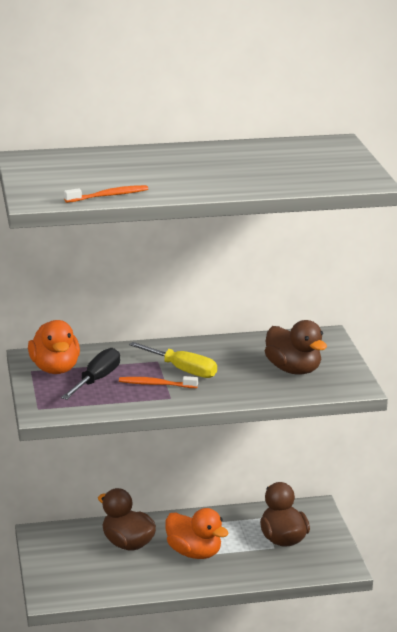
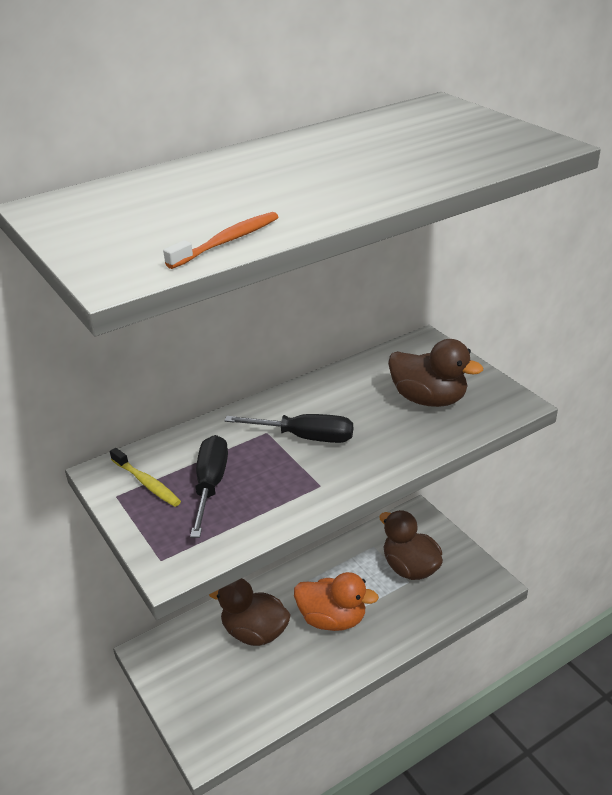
camera: 20 degrees left, 10 degrees up
(55, 369) = (146, 483): orange duck -> yellow toothbrush
(156, 384) = (289, 469): orange toothbrush -> none
(182, 370) = (304, 437): yellow screwdriver -> black screwdriver

